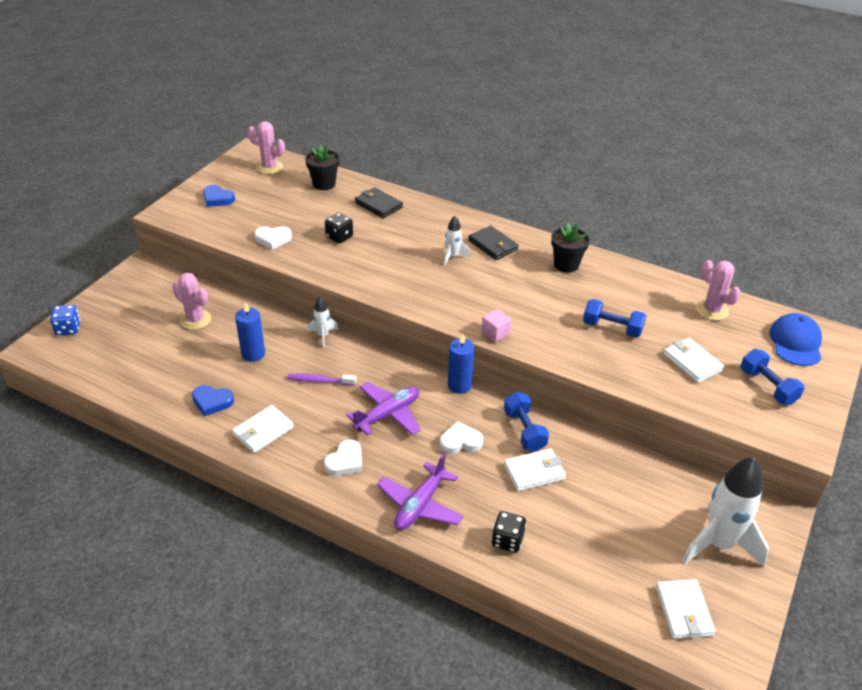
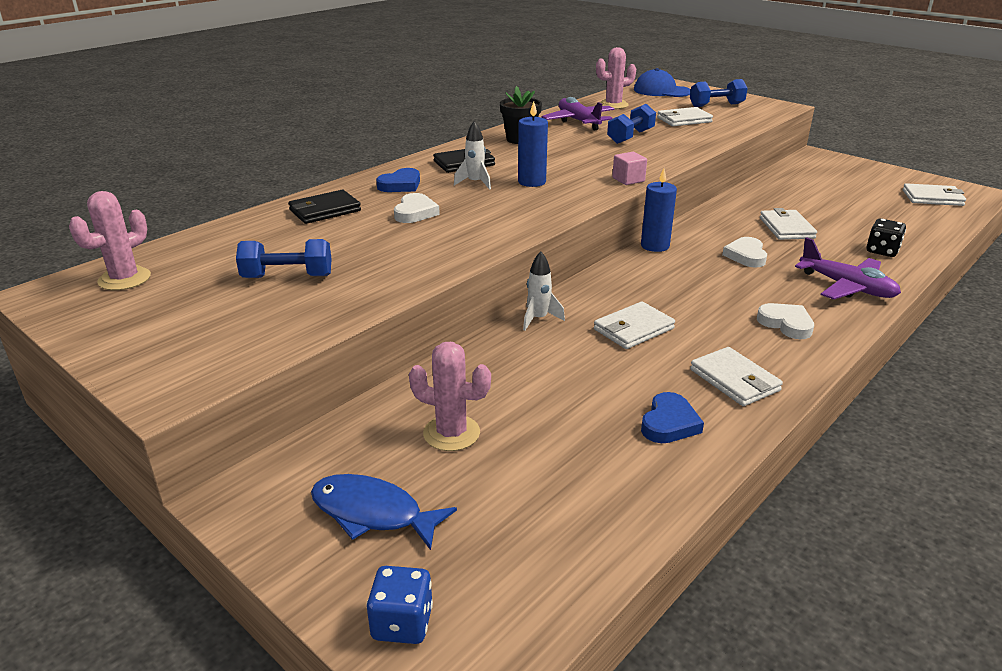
camera: 75 degrees left, 10 degrees down
(133, 307) = (372, 513): none -> blue fish
(195, 320) = (451, 433): pink cactus -> pink cactus turned 60 degrees clockwise
(217, 199) = (177, 332): blue heart -> blue heart (400, 185)
(253, 354) = (562, 378): blue candle -> blue candle (532, 182)
(273, 239) = (352, 288): white heart -> white heart (415, 212)
(319, 381) = (633, 329): purple toothbrush -> white wallet
(324, 184) = (230, 240): black flower pot -> none
(339, 237) = (384, 241): black dice -> none
(388, 414) = (702, 290): purple plane -> purple plane (578, 121)
(524, 430) = (728, 224): blue dumbbell -> blue dumbbell (287, 277)
(718, 544) = (856, 176): white rocket -> none

